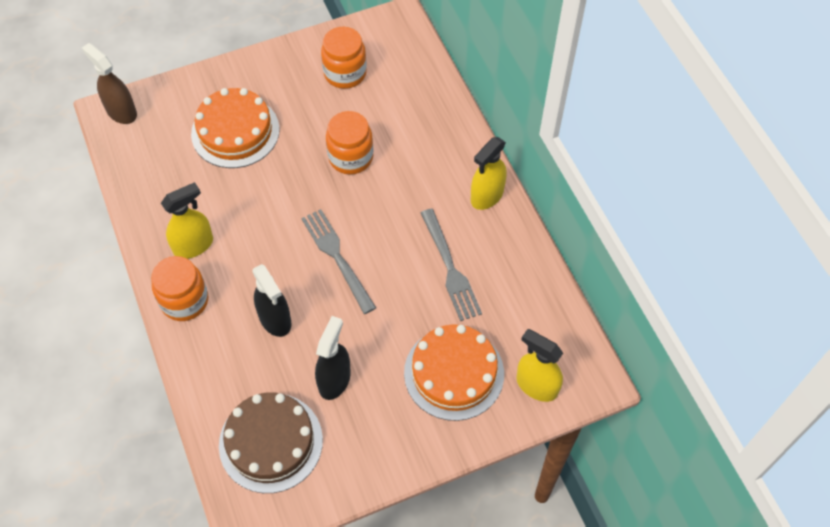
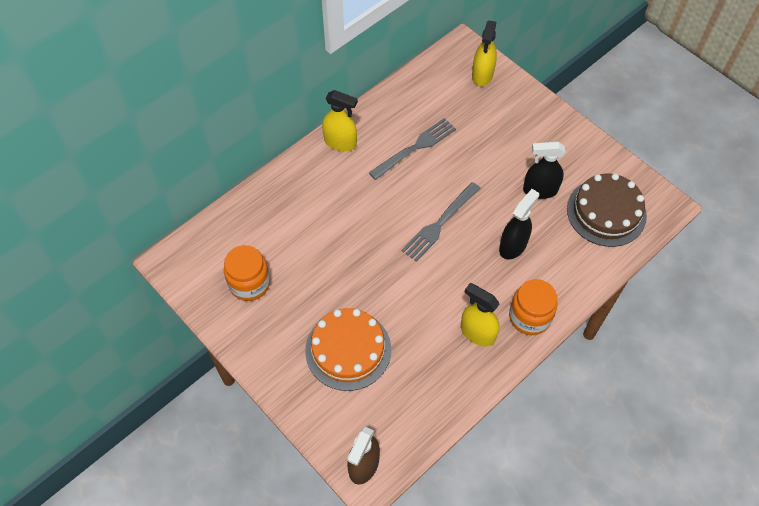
camera: 110 degrees left, 0 degrees up
(350, 157) = (340, 247): orange jar -> none
(454, 373) = (497, 122): orange cake -> none

